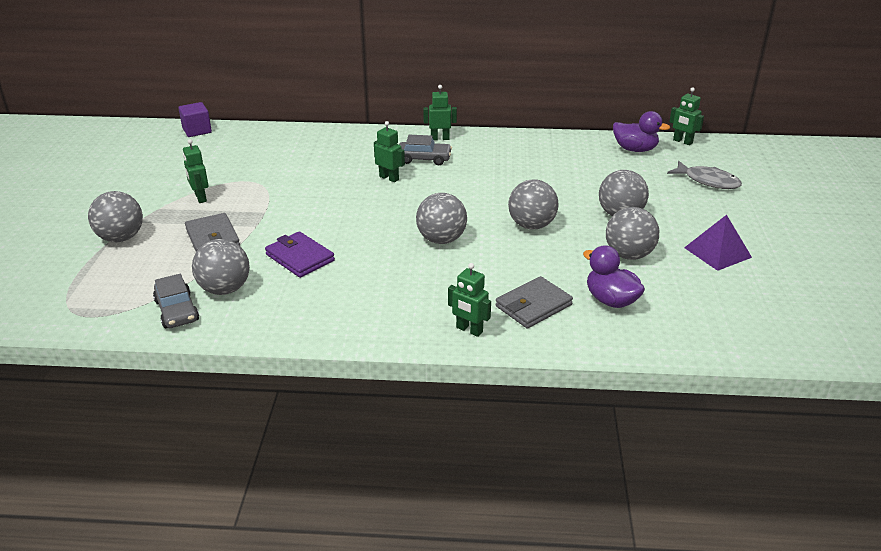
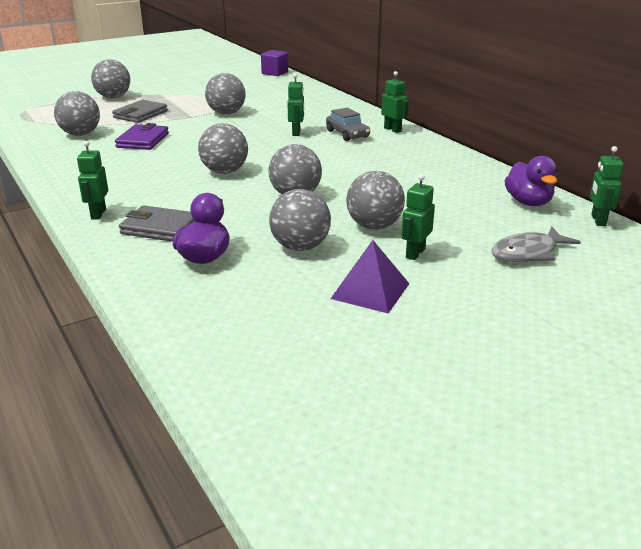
camera: 55 degrees right, 5 degrees down
(177, 311) = (43, 131): grey car -> none
(200, 198) = (187, 98): green robot -> green robot (415, 253)
(284, 192) = (226, 113): none -> grey ball
(708, 181) = (528, 253): grey fish -> grey fish turned 60 degrees clockwise

